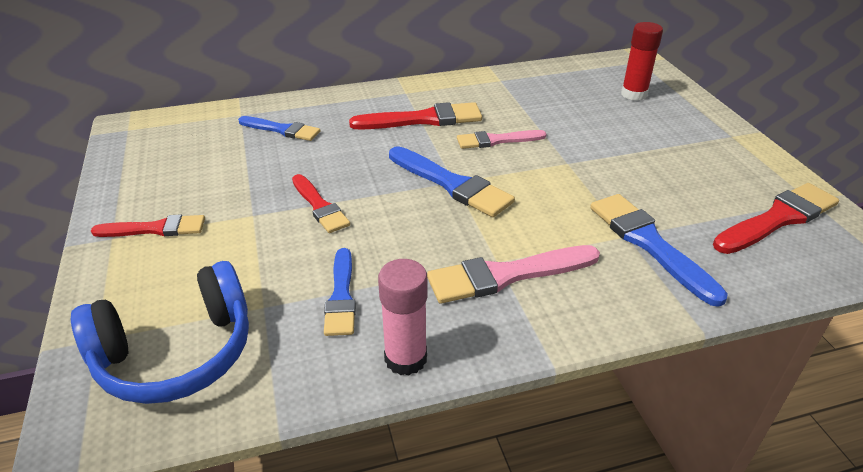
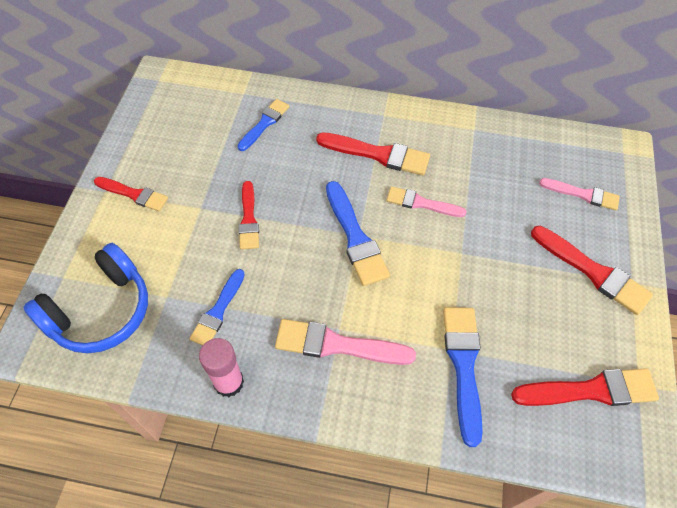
camera: 25 degrees right, 20 degrees up
(177, 353) = (101, 311): blue headphones -> blue headphones turned 45 degrees counterclockwise
(282, 130) = (264, 124): blue brush -> blue brush turned 105 degrees counterclockwise
(634, 94) = (582, 194): red glue stick -> pink brush
(693, 139) = (592, 272): none -> red brush

